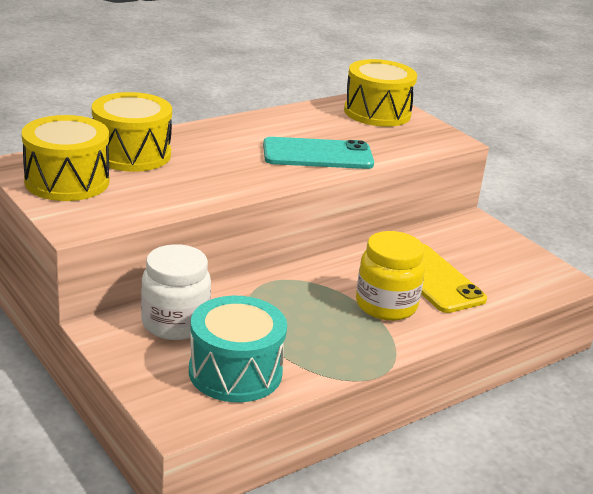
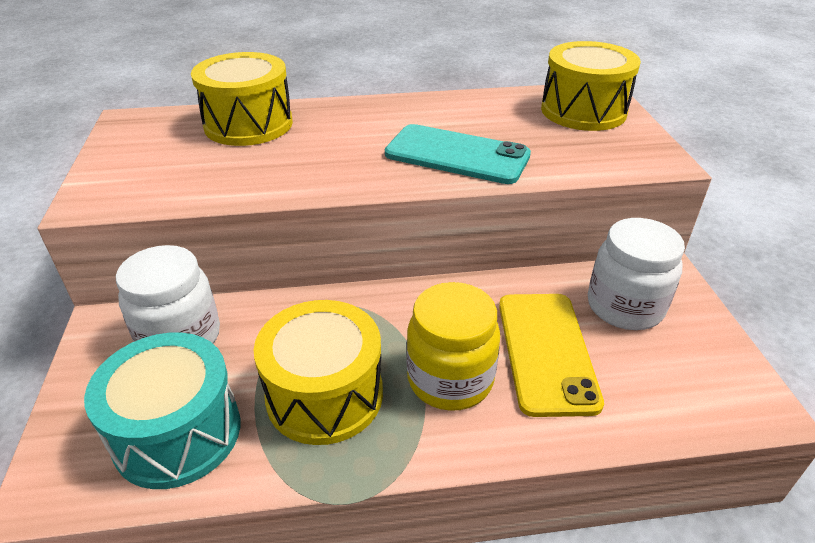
camera: 30 degrees right, 10 degrees up
(67, 181) = (148, 146): yellow drum -> yellow drum (324, 395)
(462, 244) = (624, 307): none -> white jar

